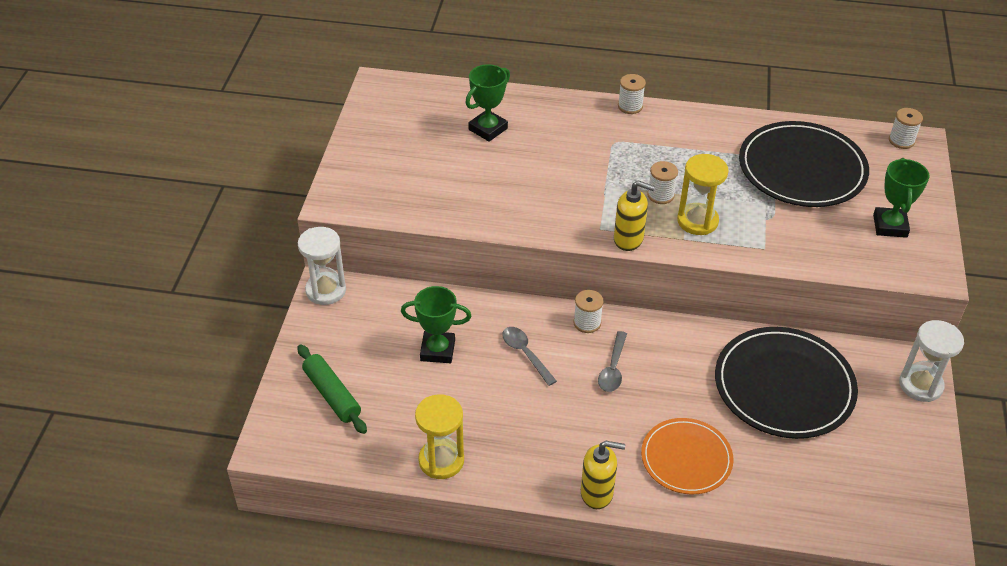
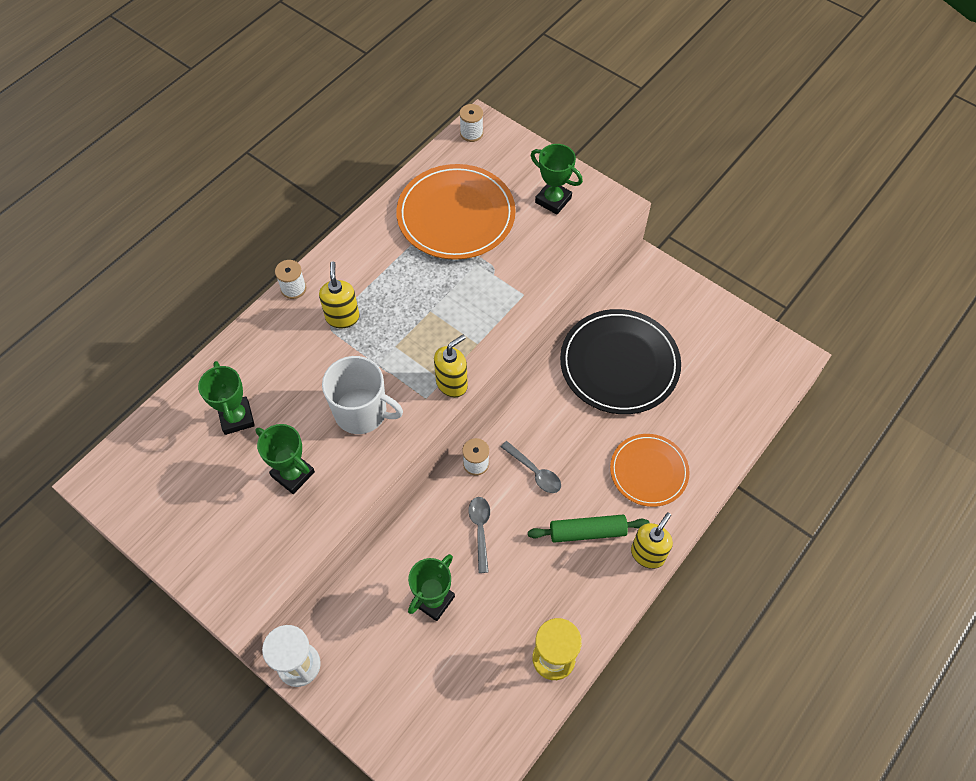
camera: 60 degrees left, 15 degrees up
(332, 395) = (430, 719): green rolling pin -> green rolling pin (587, 532)
(465, 181) = (293, 474): none -> green trophy
(525, 354) = (480, 530): grey spoon -> grey spoon turned 90 degrees clockwise
(553, 196) = (362, 412): none -> white mug
(630, 145) = (342, 317): none -> yellow soap dispenser
(660, 195) = (417, 330): white spool -> none
(697, 221) = (464, 322): yellow hourglass -> none
(802, 168) = (456, 215): black plate -> orange plate
(920, 385) = (667, 279): white hourglass -> none

